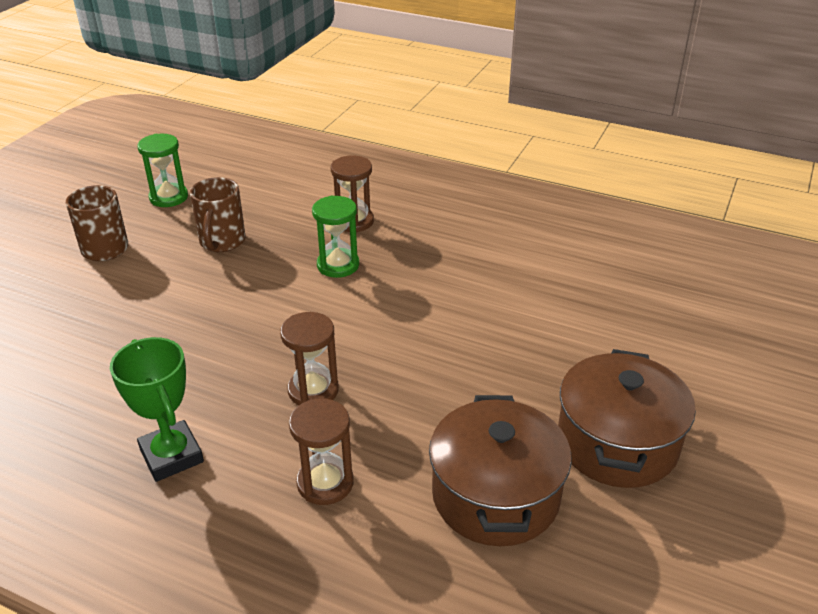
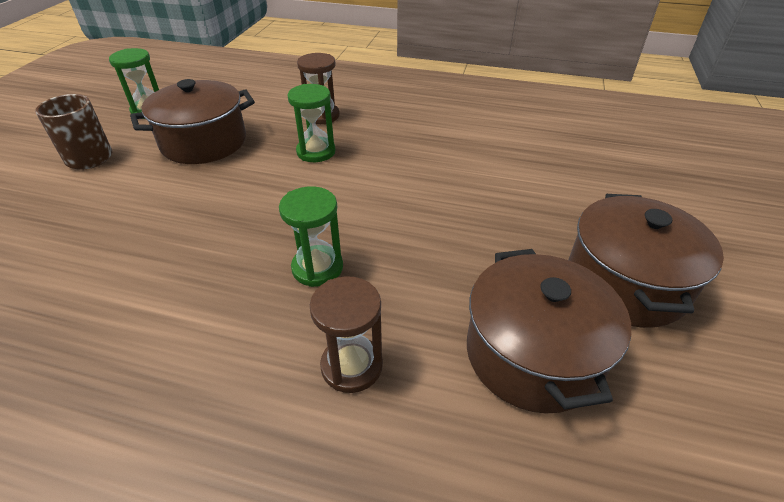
camera: 10 degrees left, 5 degrees up
(171, 456) = (175, 358): green trophy -> none
(222, 242) = (204, 142): brown mug -> brown pot
(313, 390) = (317, 268): brown hourglass -> green hourglass

